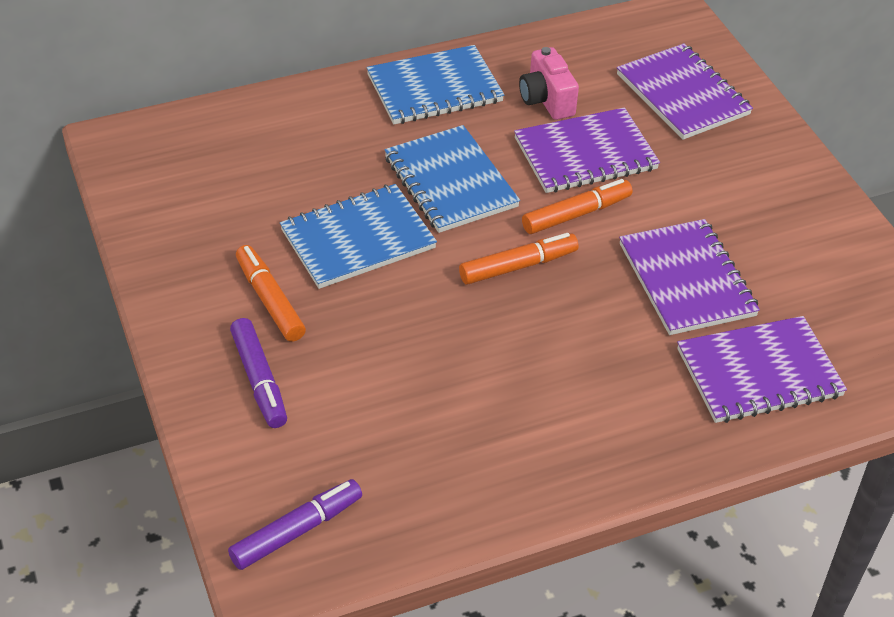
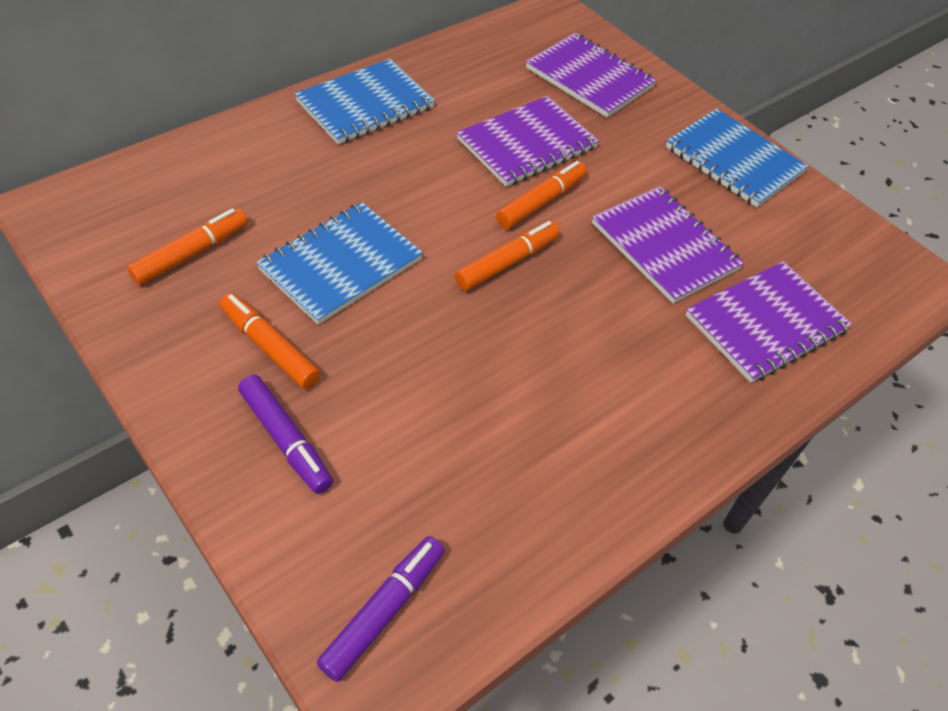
camera: 20 degrees left, 5 degrees up
(225, 205) = (191, 254): none -> orange marker
(450, 182) = (412, 191): blue notebook -> blue notebook (733, 161)
(546, 100) = (472, 100): pink camera -> none

